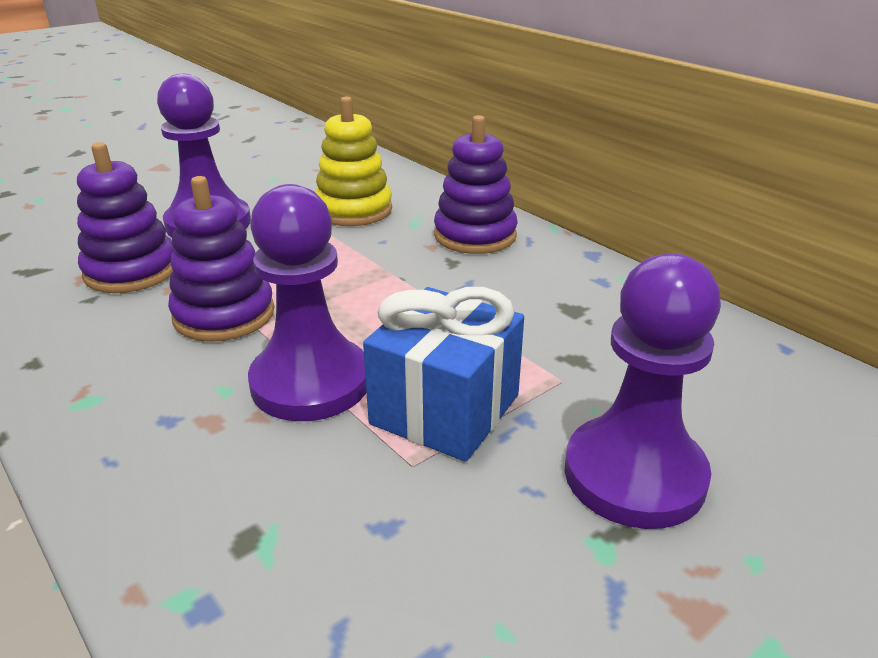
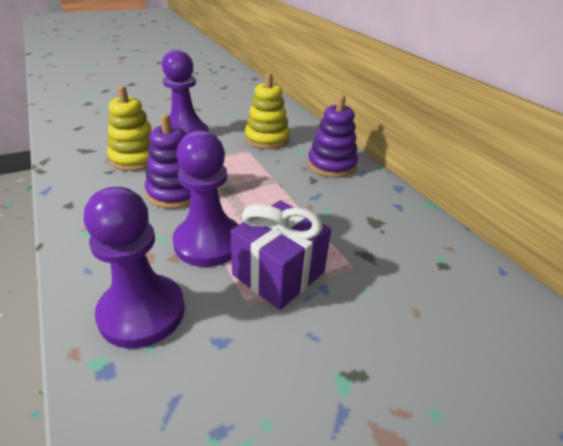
camera: 10 degrees right, 5 degrees up
(131, 271) = (136, 158): purple stacking toy -> yellow stacking toy
(445, 409) = (278, 274): blue gift -> purple gift
(634, 475) = (378, 339): purple pawn -> purple pawn (142, 312)

